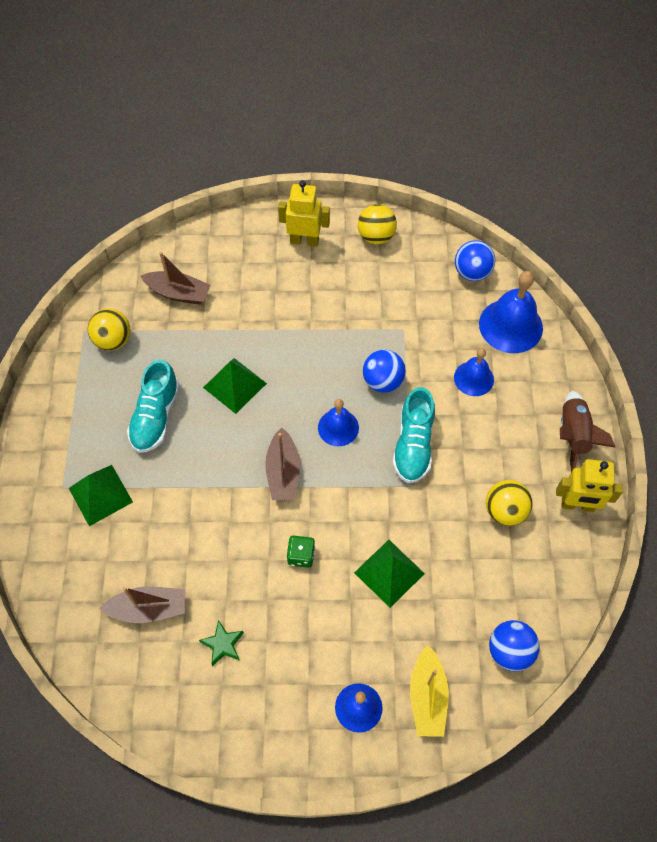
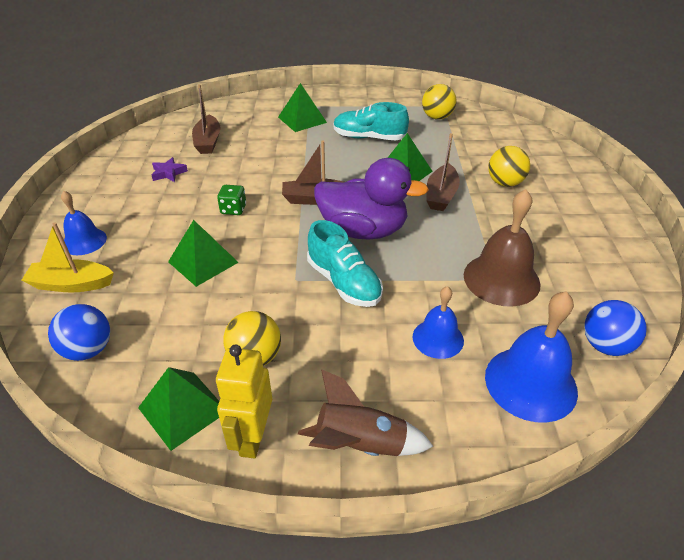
camera: 90 degrees right, 20 degrees down
(178, 293) = (492, 142): brown boat -> brown boat (441, 195)
(223, 644) = (168, 173): green star -> purple star
(304, 240) = (586, 209): yellow robot -> none
(338, 427) = (363, 230): blue bell -> purple duck
(376, 236) = (620, 260): yellow ball -> yellow ball (505, 183)
(383, 381) = (421, 261): blue ball -> none
(403, 324) = (501, 279): none -> brown bell
(413, 445) = (344, 282): turquoise shoe -> turquoise shoe turned 135 degrees counterclockwise
(560, 558) = (182, 409): none -> green pyramid

